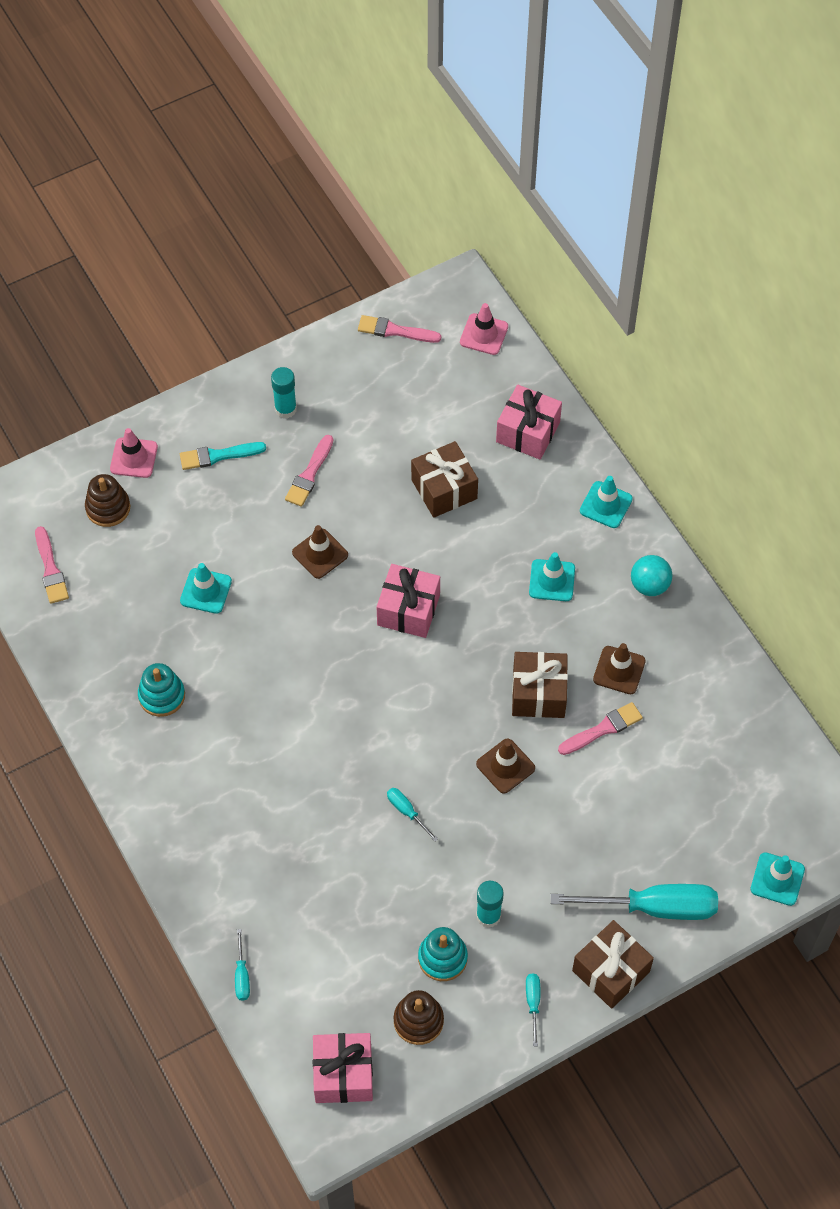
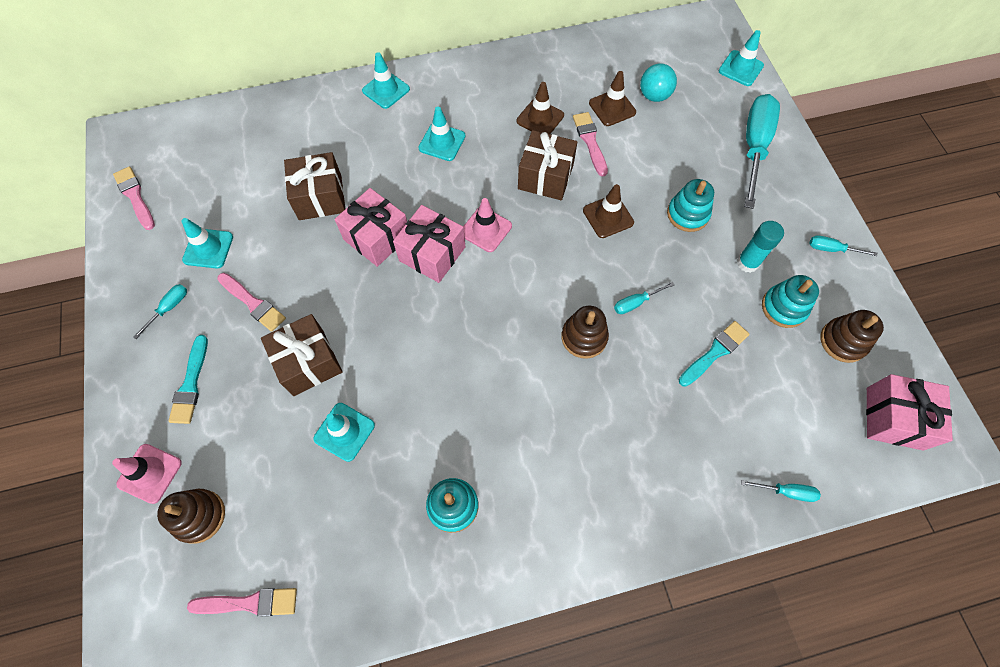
camera: 75 degrees left, 5 degrees up
(285, 409) = (169, 308): turquoise glue stick -> turquoise screwdriver
(320, 554) = (344, 314): brown traffic cone -> brown traffic cone (612, 108)
(354, 770) = (584, 337): none -> brown stacking toy
(356, 415) = (208, 248): none -> turquoise traffic cone
(370, 895) = (715, 352): none -> turquoise brush
(395, 331) = (135, 196): pink brush -> pink brush turned 120 degrees clockwise
(484, 334) = (178, 131): pink traffic cone -> pink traffic cone (486, 229)
(528, 432) = (292, 124): pink gift -> pink gift (377, 237)
(534, 846) = (687, 214): none -> turquoise stacking toy
(611, 971) = (807, 188): brown gift -> brown gift (308, 362)
(649, 585) = (470, 81): turquoise ball -> turquoise ball (654, 96)

